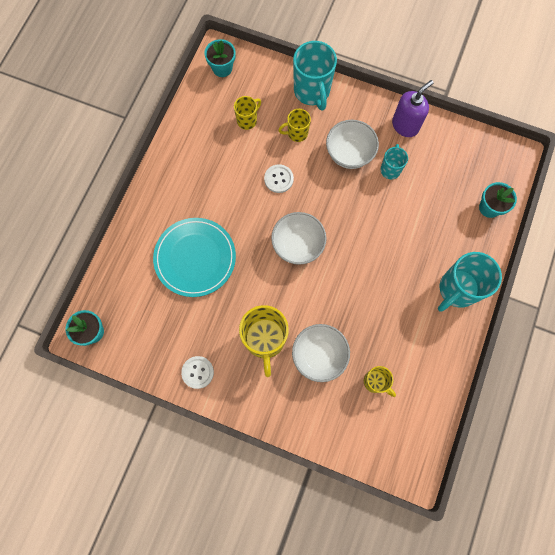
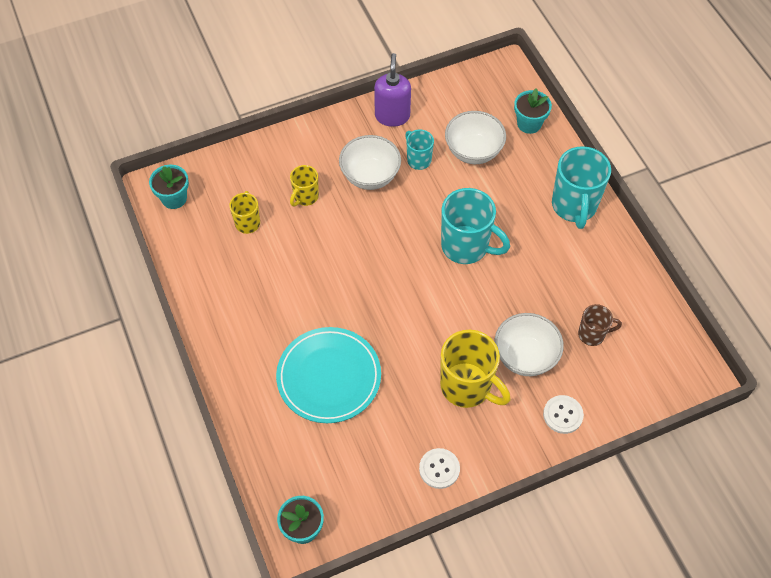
camera: 45 degrees left, 15 degrees down
(278, 179) = (331, 247): white button -> white button (563, 415)
(298, 245) = (408, 285): white bowl -> white bowl (473, 151)
(312, 92) = (281, 153): turquoise mug -> turquoise mug (466, 246)
(375, 382) = (592, 334): yellow mug -> brown mug

